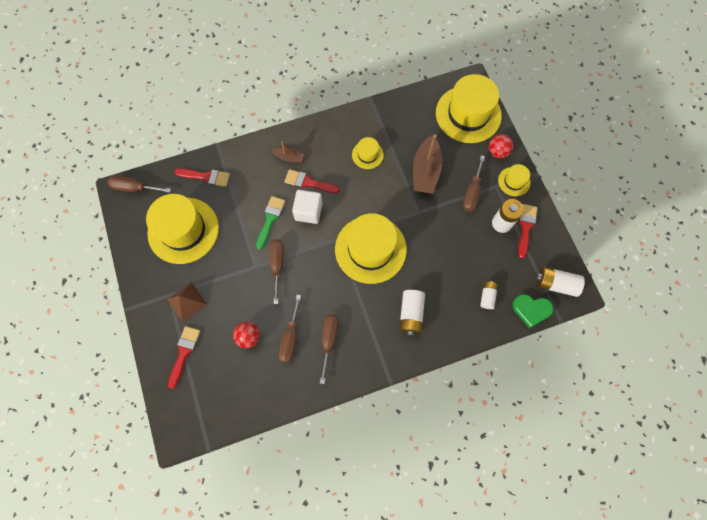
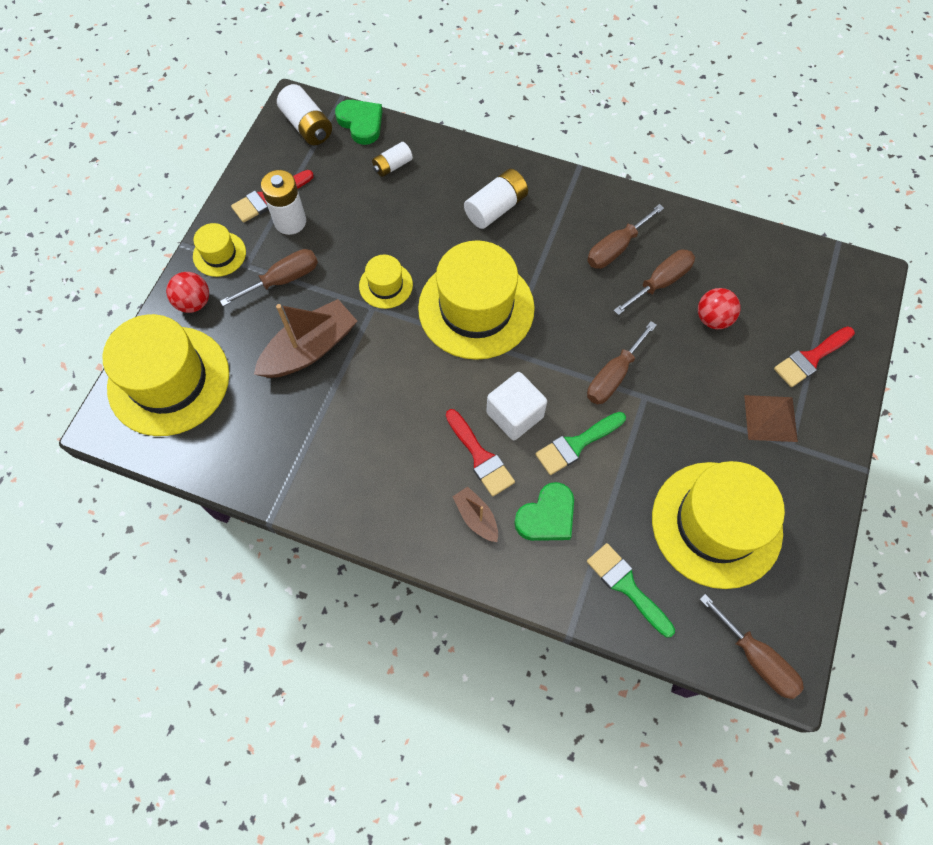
camera: 140 degrees left, 5 degrees down
(206, 177) = (627, 586): red brush -> green brush
(260, 179) = (547, 516): none -> green heart
(367, 155) = (362, 432): yellow hat -> yellow hat (386, 285)

